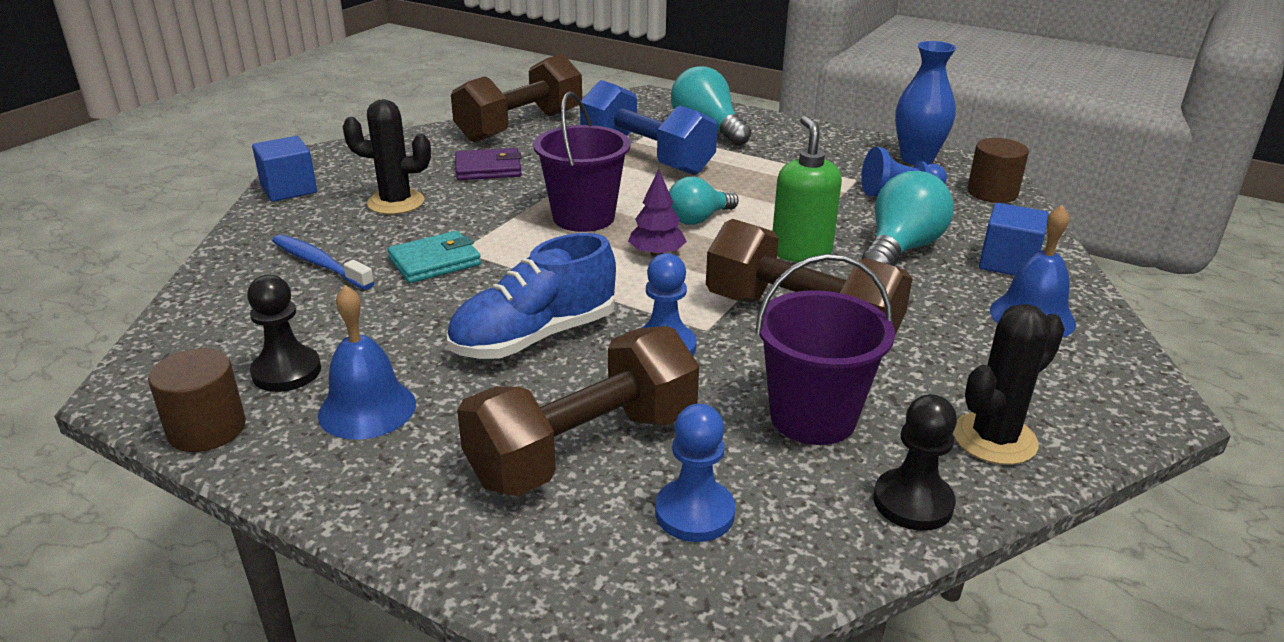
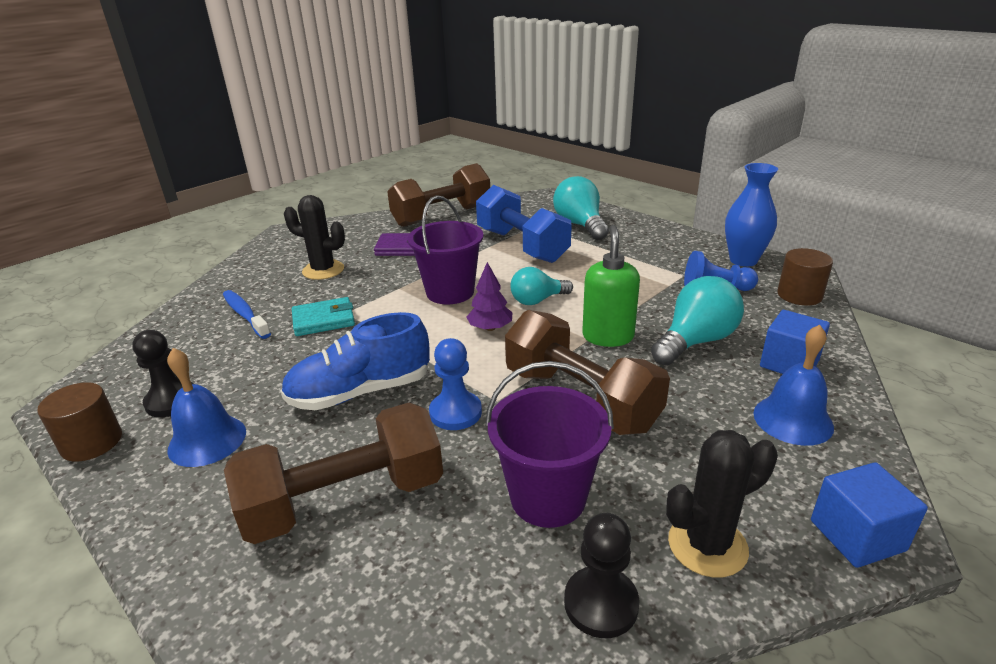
camera: 15 degrees right, 0 degrees up
(289, 189) = (259, 255): blue cube -> blue cube (857, 535)
(694, 513) = (402, 580): blue pawn -> none

